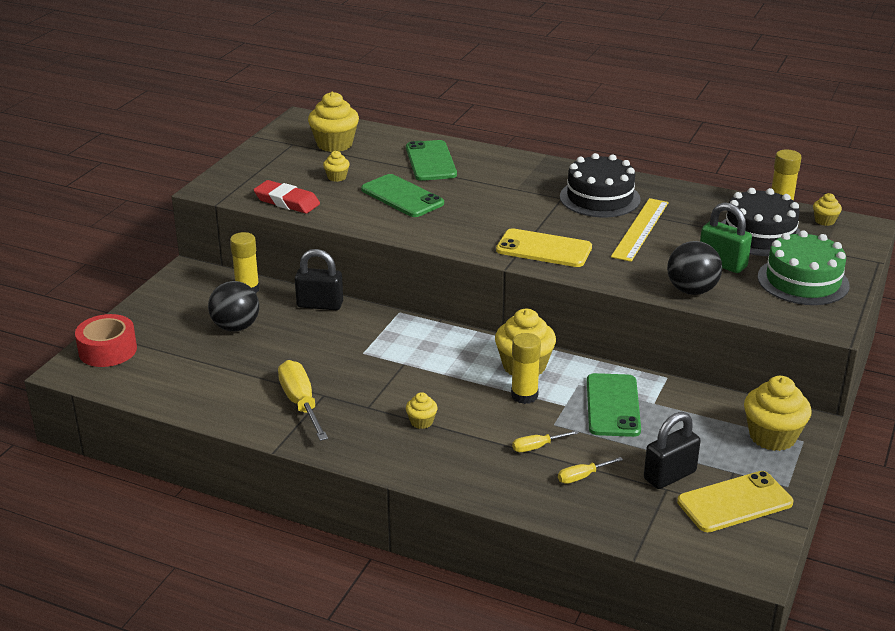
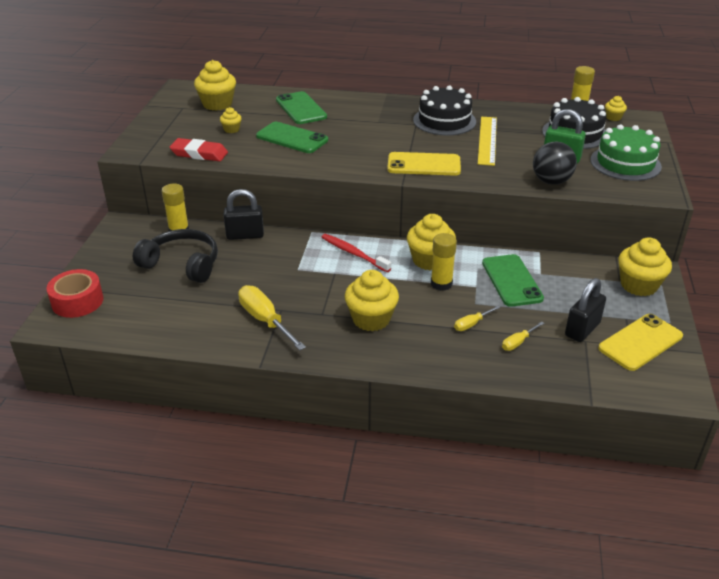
camera: 15 degrees left, 5 degrees up
(236, 327) = (182, 264): black ball -> black headphones
(421, 422) = (371, 319): yellow cupcake -> yellow cupcake, size x2.01
(437, 344) = (353, 253): none -> red toothbrush

